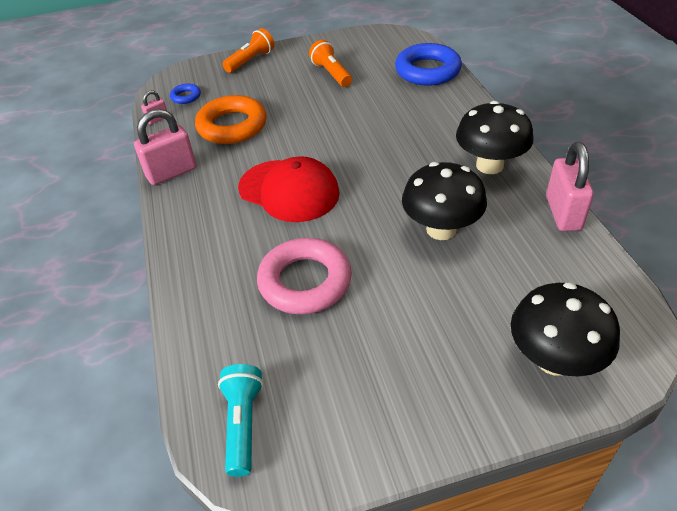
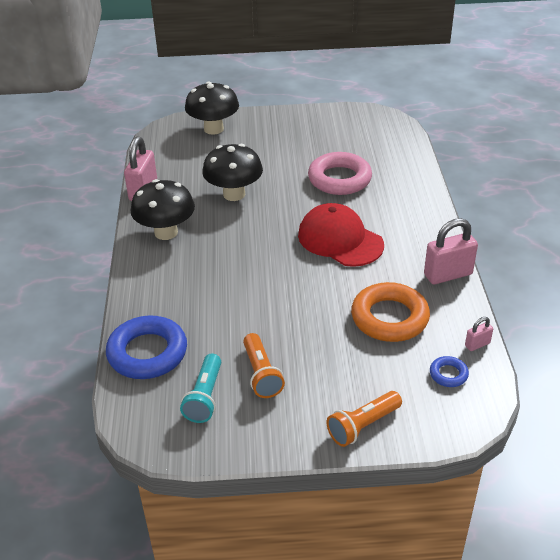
camera: 170 degrees left, 5 degrees down
(243, 424) = (384, 128): turquoise flashlight -> turquoise flashlight (205, 397)

